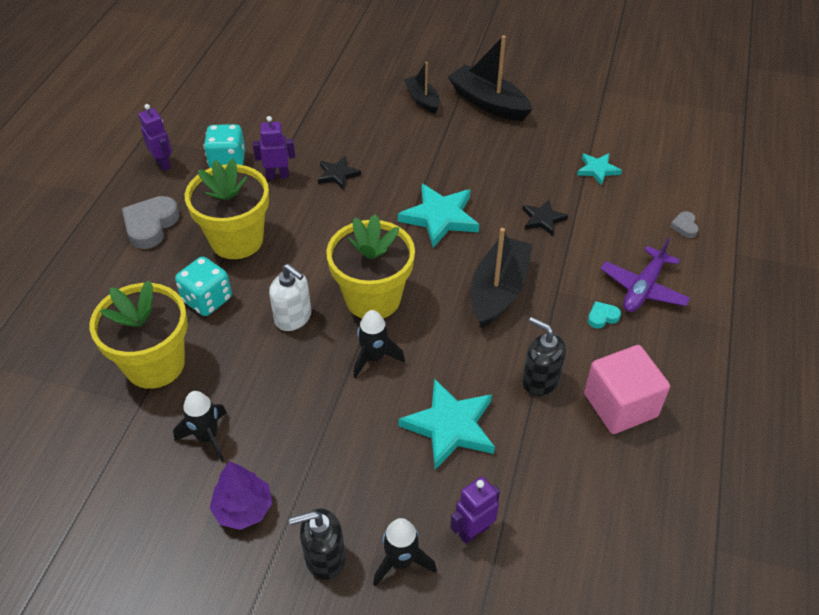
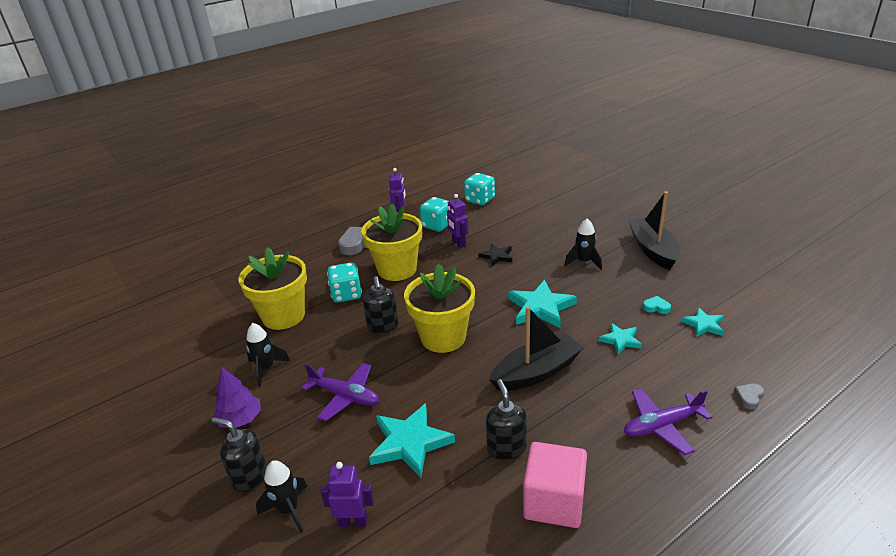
camera: 40 degrees right, 15 degrees down
(246, 106) = (480, 200): none -> turquoise dice
(277, 175) = (458, 243): purple robot -> purple robot turned 150 degrees counterclockwise
(293, 318) = (383, 326): white soap dispenser -> black soap dispenser
(335, 417) = (345, 396): none -> purple plane
(374, 358) = (406, 373): black rocket -> black rocket (584, 262)
(422, 100) = (602, 232): black boat -> none
(543, 219) = (620, 340): black star -> turquoise star
(602, 317) = (603, 429): turquoise heart -> turquoise heart (656, 307)

